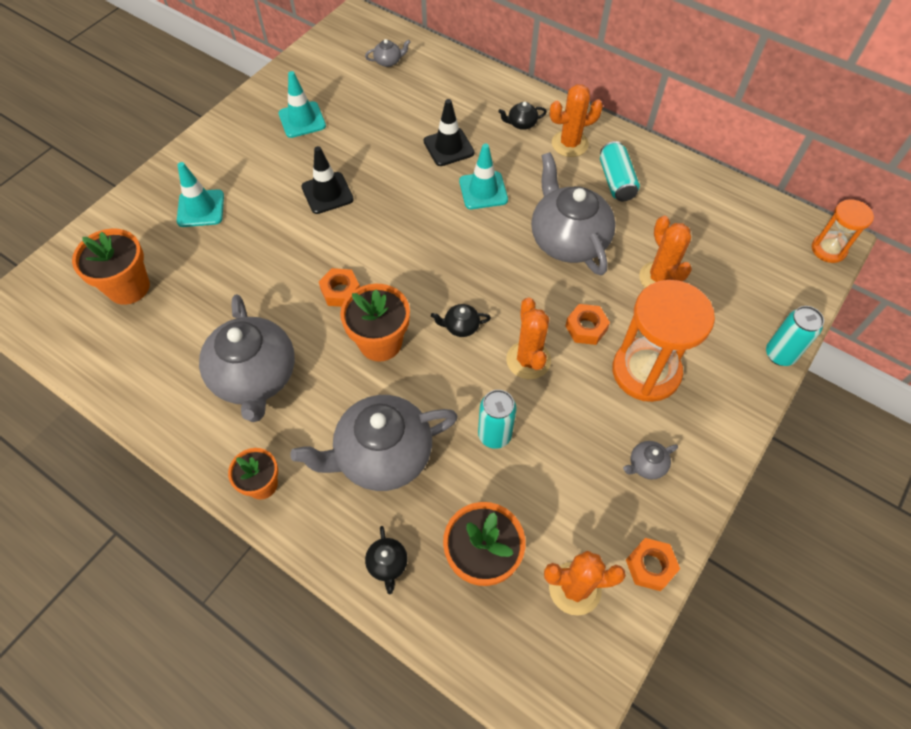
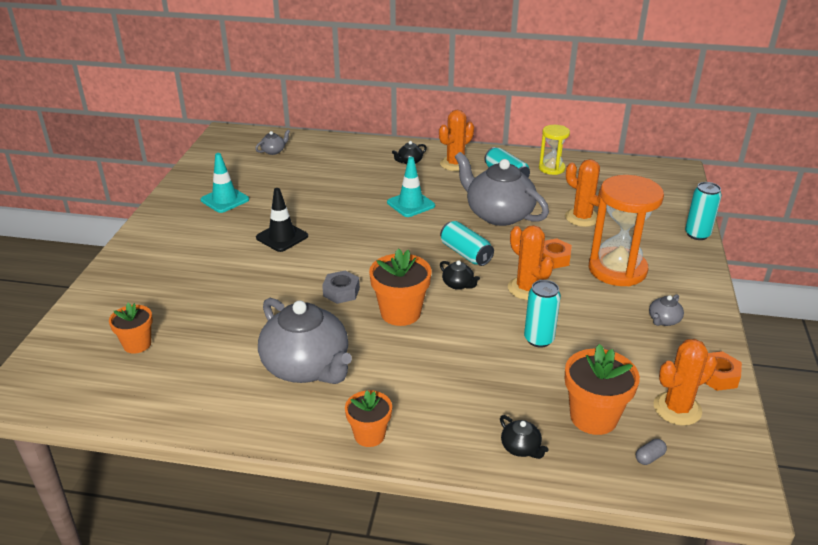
camera: 25 degrees left, 25 degrees down
(128, 287) = (137, 344): orange flower pot -> orange flower pot, size x0.64
(201, 208) = (171, 275): turquoise traffic cone -> none
(340, 291) = (341, 292): orange nut -> grey nut
(382, 455) = (459, 381): grey teapot -> none
(448, 147) = (363, 187): black traffic cone -> none
(461, 326) = (458, 284): black teapot -> black teapot turned 105 degrees counterclockwise
(496, 285) = (466, 253): none -> turquoise can
(502, 634) = (649, 457): none -> grey capsule
(677, 187) = (551, 168): none -> yellow hourglass
(828, 249) = (678, 174): orange hourglass -> none

